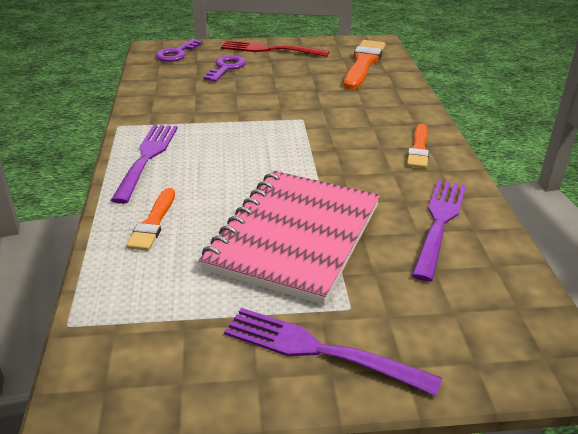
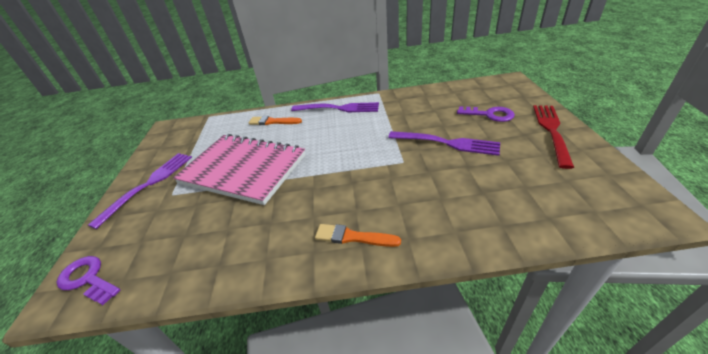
camera: 95 degrees right, 5 degrees up
(177, 53) = (505, 90): purple key -> purple key (87, 279)
(363, 63) = (561, 197): orange brush -> none
(439, 223) = (233, 242): purple fork -> purple fork (447, 143)

